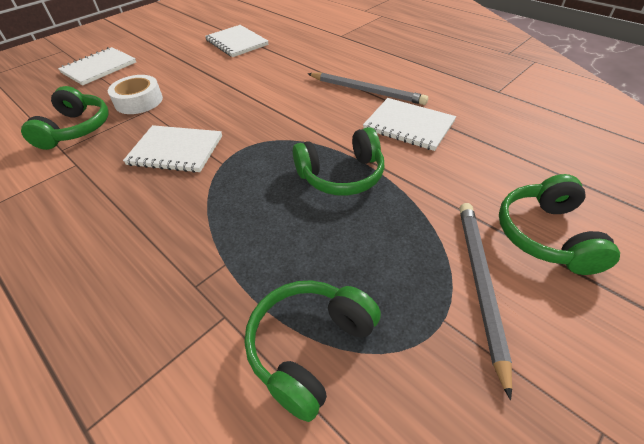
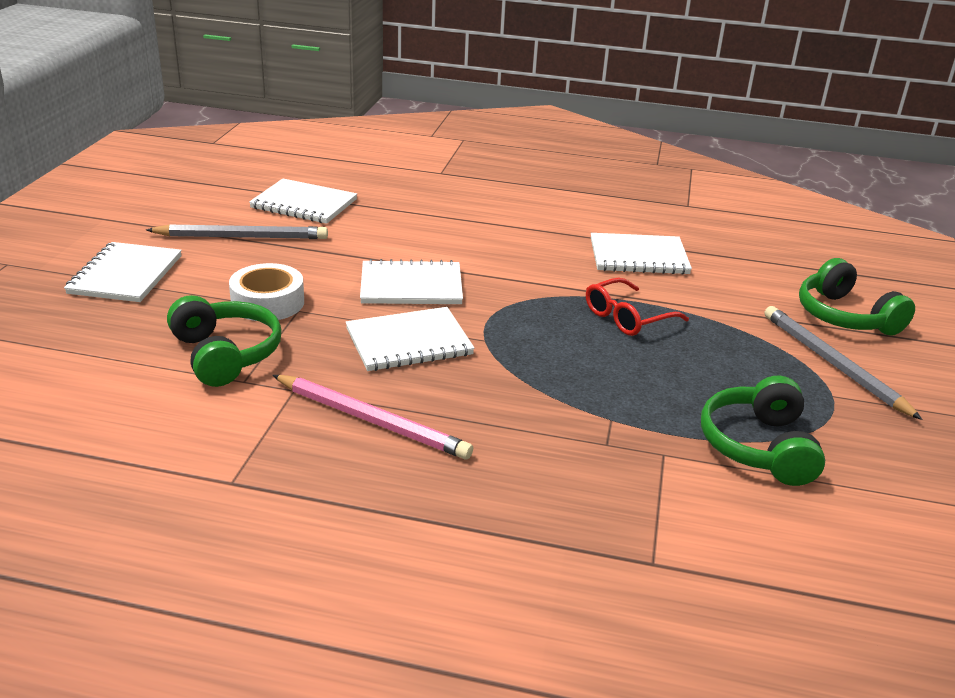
camera: 35 degrees left, 15 degrees down
(84, 202) = (372, 420): none -> pink pencil
(227, 110) = (411, 286): none -> white notebook
(341, 175) = (627, 317): green headphones -> red glasses
(366, 91) = (553, 231): grey pencil -> grey pencil (242, 237)

